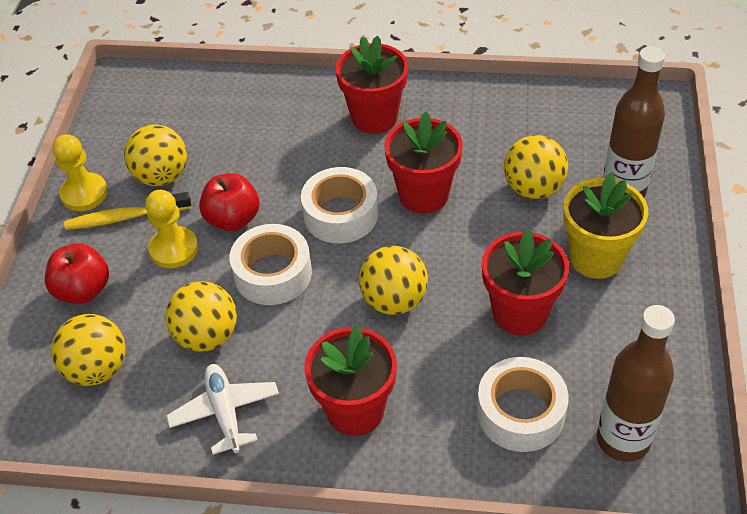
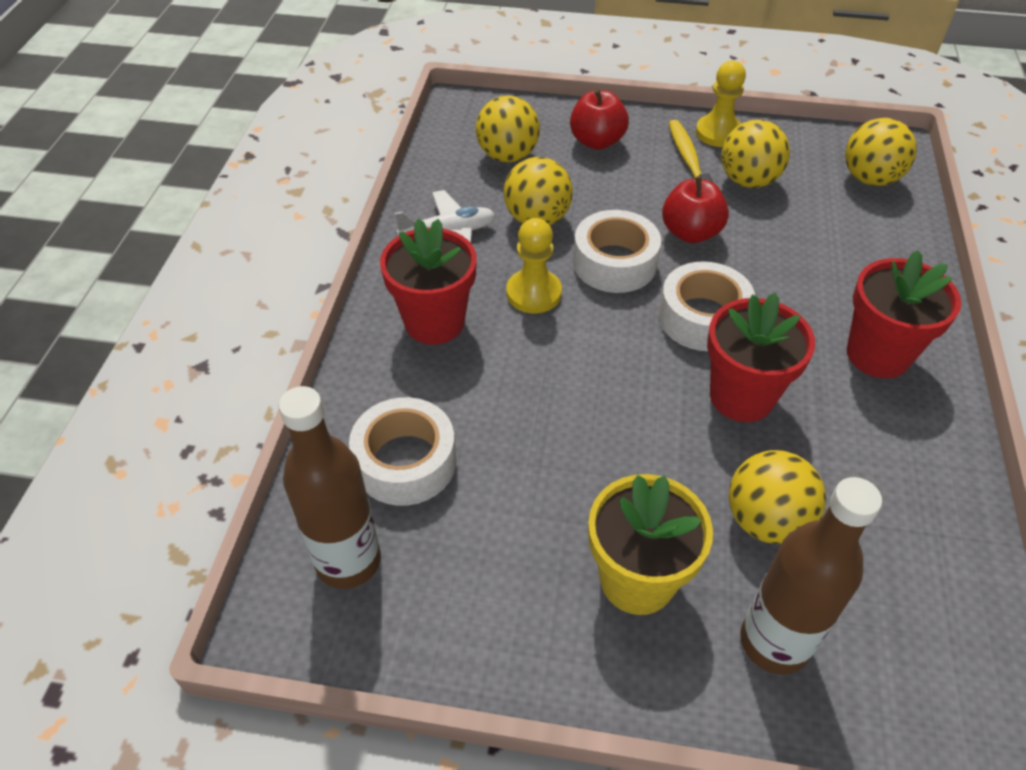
camera: 90 degrees right, 0 degrees up
(174, 249) = (647, 193): yellow pawn -> yellow pawn (533, 293)
(394, 300) = (573, 359): yellow ball -> yellow ball (870, 179)
(519, 313) = (547, 478): red flower pot -> none

